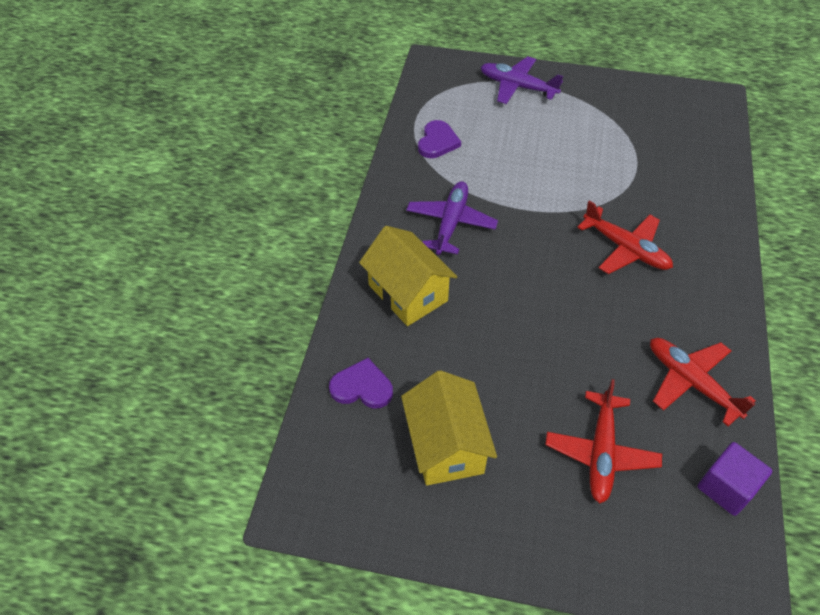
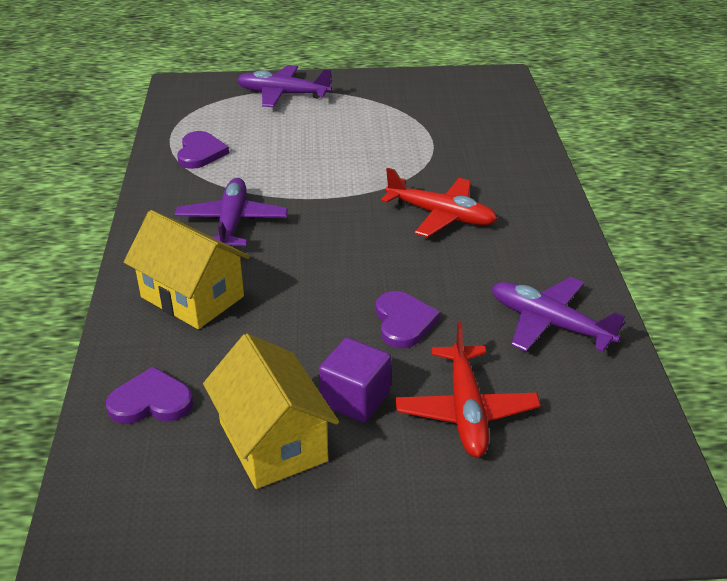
camera: 15 degrees left, 15 degrees down
(570, 354) = (403, 322): none -> purple heart
(691, 382) = (549, 323): red plane -> purple plane
(726, 487) = (620, 416): purple cube -> purple cube (355, 399)

